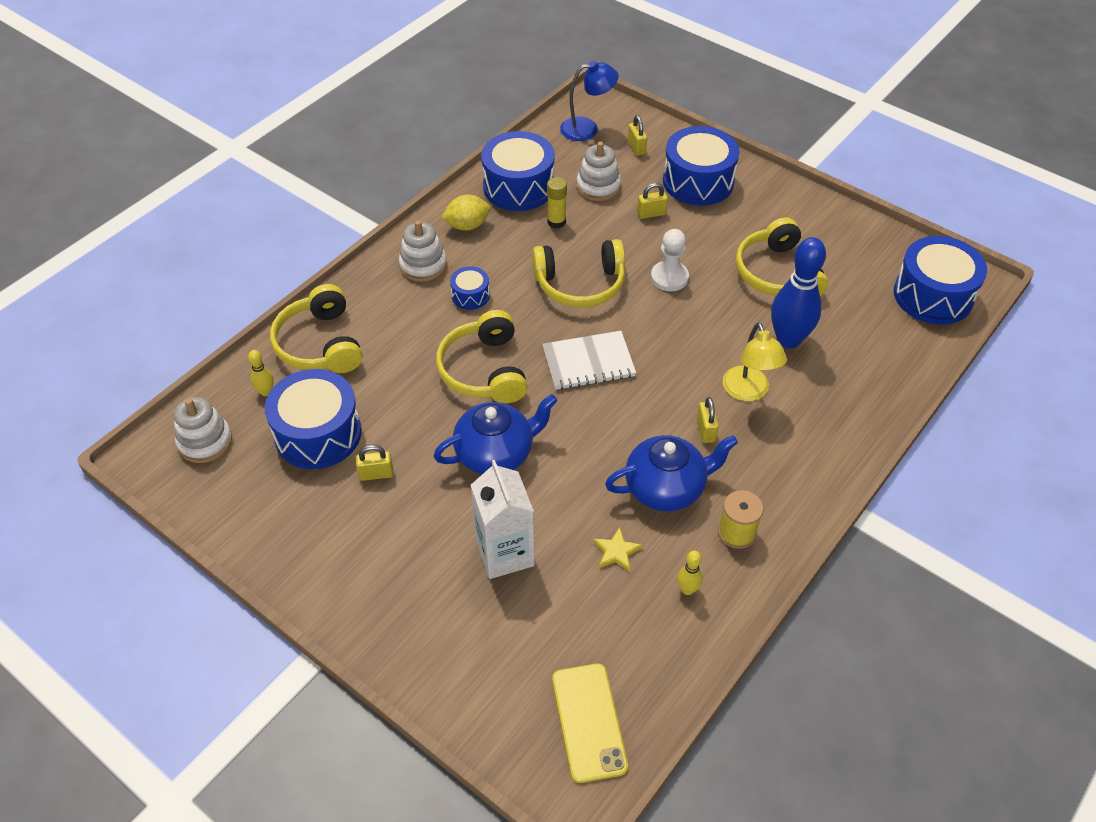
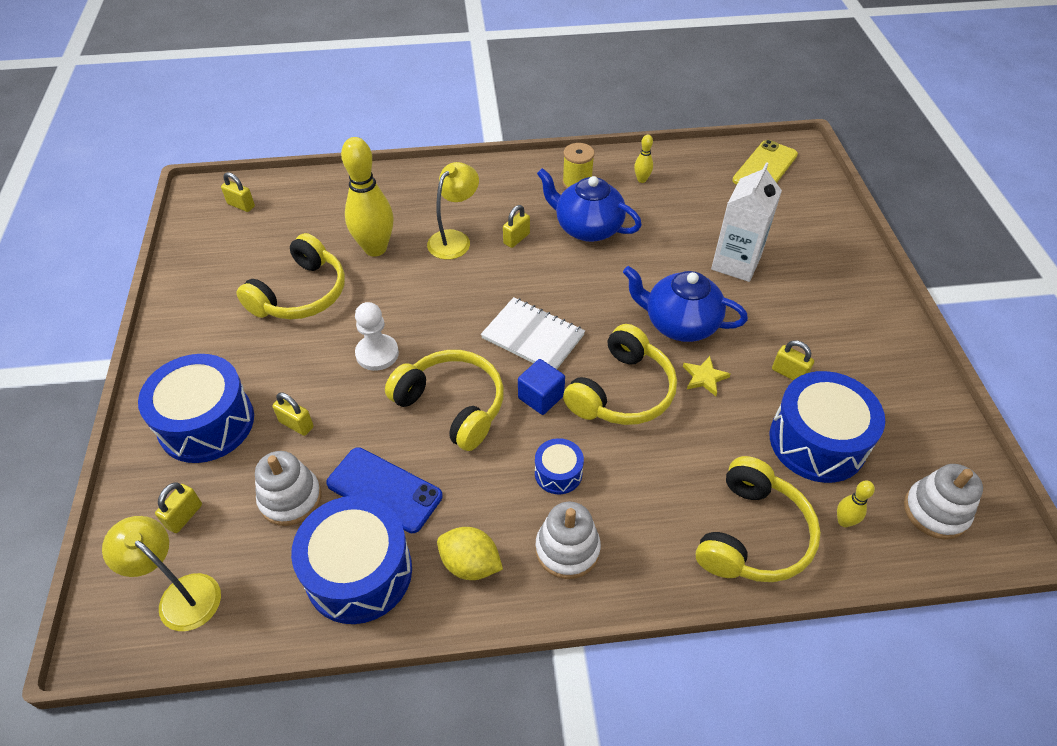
camera: 135 degrees left, 0 degrees up
(533, 328) = (541, 397): none -> blue cube
(556, 222) = (384, 490): yellow glue stick -> blue phone
(587, 128) = (181, 594): blue lamp -> yellow lamp
(616, 551) = (661, 219): yellow star -> yellow star (704, 377)
(788, 339) = (375, 248): blue bowling pin -> yellow bowling pin
(933, 295) = (241, 205): blue drum -> yellow padlock

